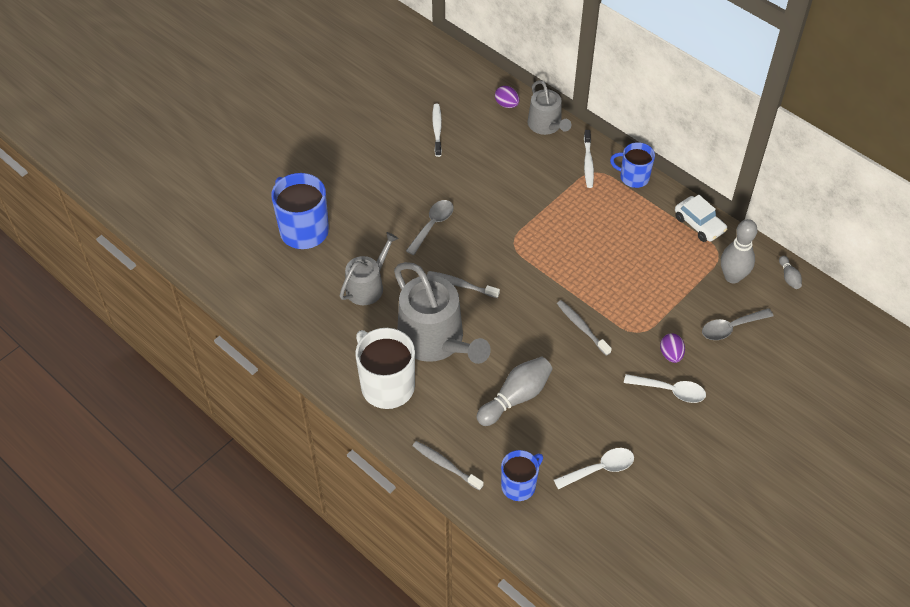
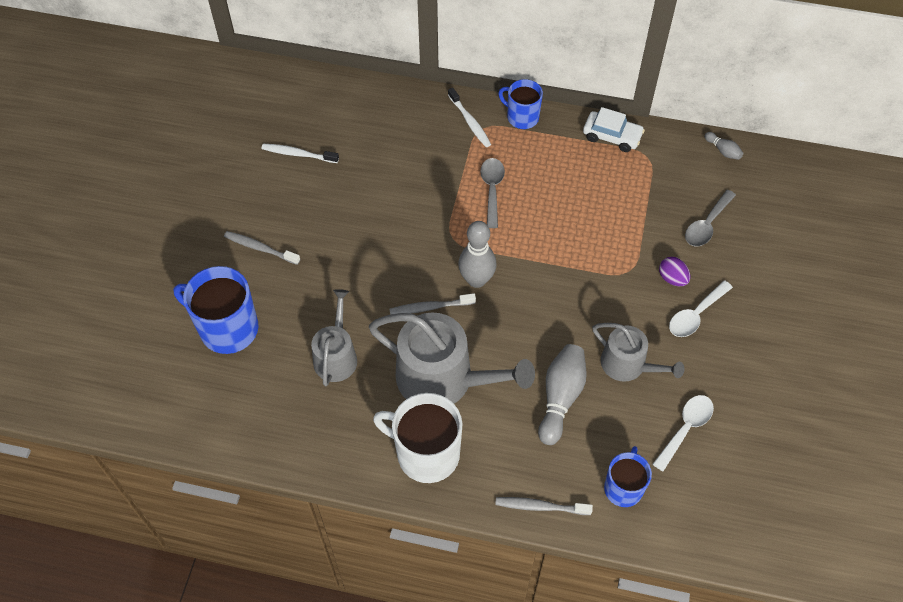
camera: 30 degrees left, 5 degrees up
(432, 225) = (360, 258): grey spoon -> grey spoon (492, 190)
(437, 129) = (298, 154): white toothbrush -> white toothbrush turned 45 degrees counterclockwise
(506, 104) = (351, 97): purple egg -> none
(546, 125) = (405, 101): grey watering can -> grey watering can (628, 365)
(582, 327) = (574, 293): grey toothbrush -> grey toothbrush (260, 248)
(633, 177) = (521, 117): blue mug -> blue mug turned 45 degrees clockwise
(670, 391) = (695, 315): white spoon -> white spoon turned 150 degrees clockwise
(732, 277) = (675, 174): grey bowling pin -> grey bowling pin (476, 280)

